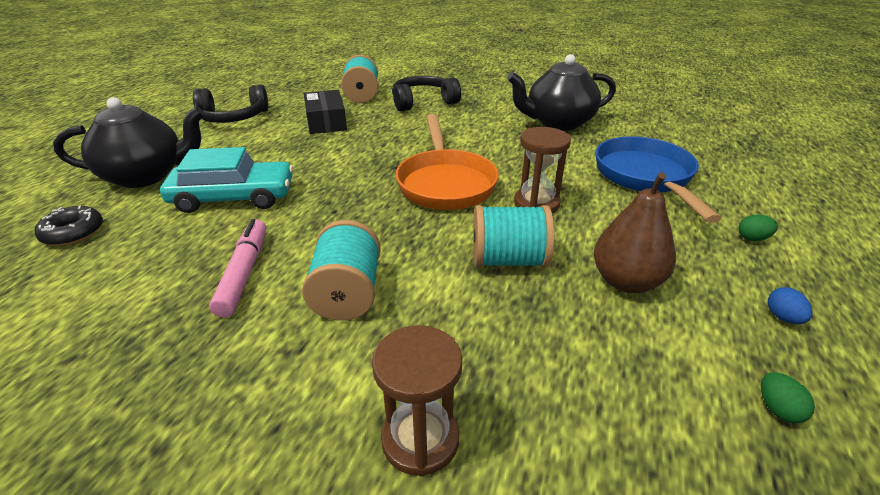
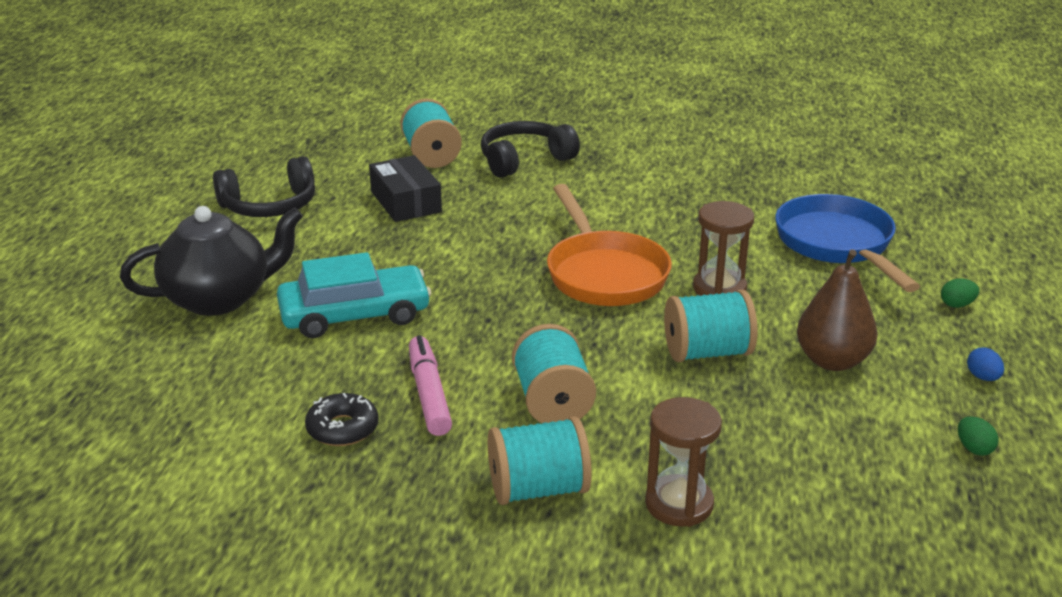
camera: 10 degrees left, 5 degrees down
(73, 233) = (193, 374): black donut -> black donut (342, 428)
(281, 395) = (538, 489): none -> turquoise spool
(558, 123) = (717, 178): black teapot -> none

